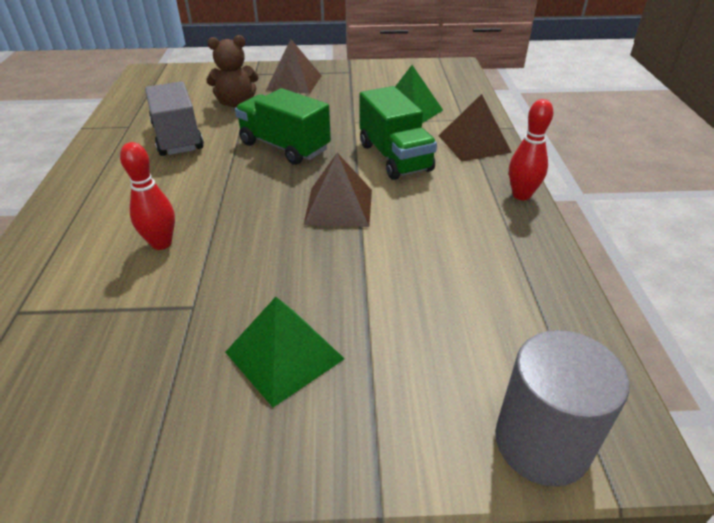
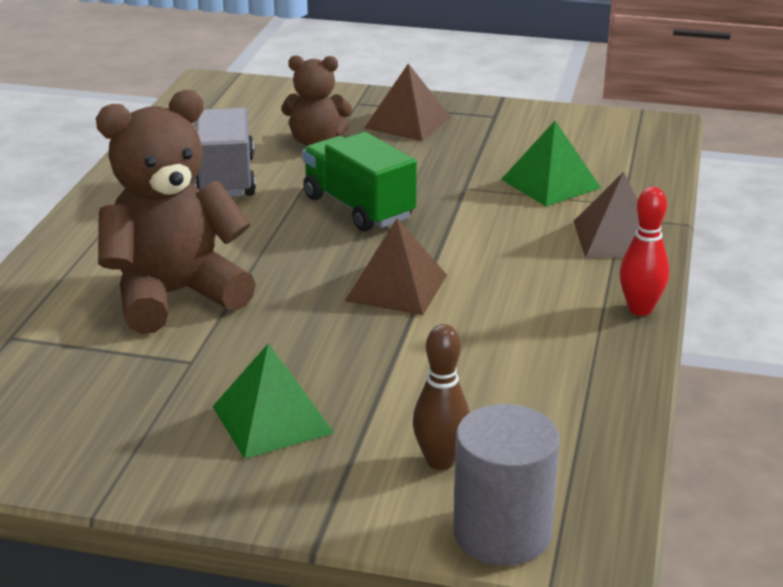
camera: 15 degrees right, 10 degrees down
(161, 243) = (174, 296): red bowling pin -> brown teddy bear
(394, 157) = (497, 240): green truck -> none
(448, 370) = (440, 461): none -> brown bowling pin

